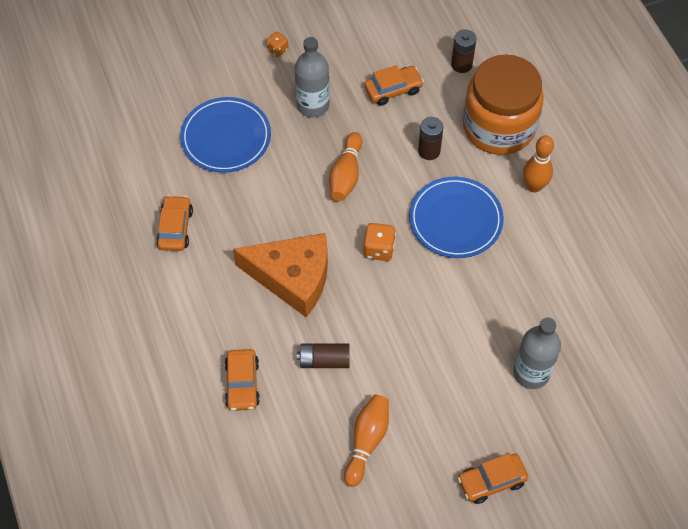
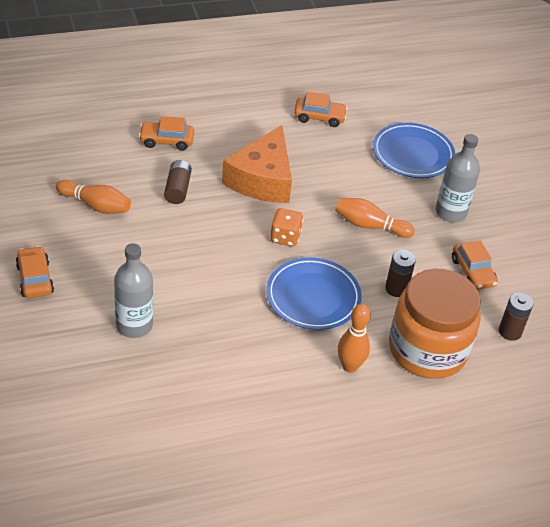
camera: 90 degrees right, 15 degrees down
(277, 50) = (516, 196): orange dice -> none

